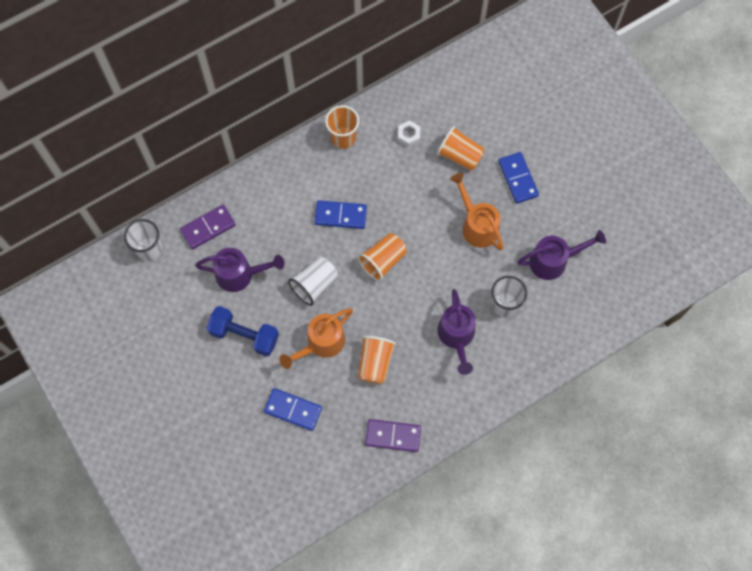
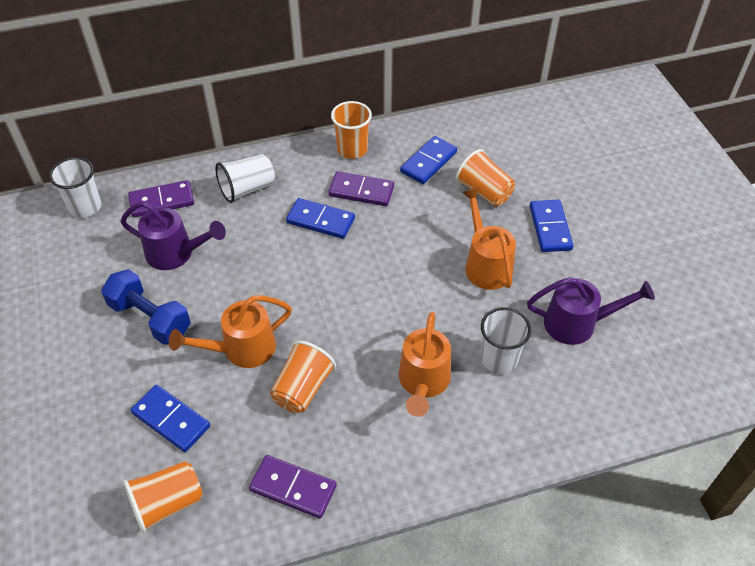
camera: 15 degrees right, 20 degrees down
(314, 284) = (260, 283): white cup -> white cup (247, 189)
(363, 179) = (361, 191): none -> purple domino
(383, 261) = (355, 276): orange cup -> orange cup (167, 503)
(408, 136) = (428, 162): white nut -> blue domino
(456, 337) = (423, 383): purple watering can -> orange watering can

